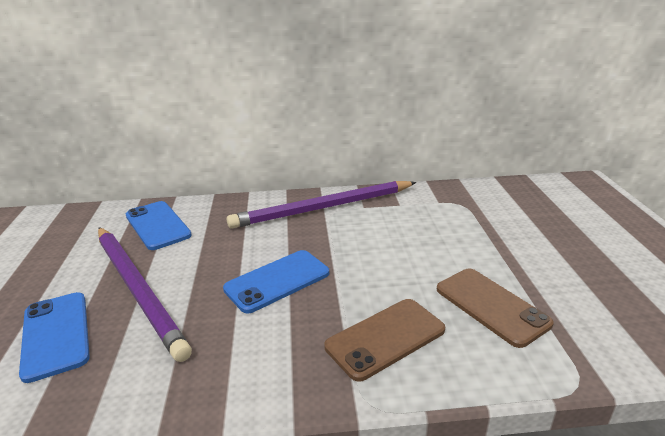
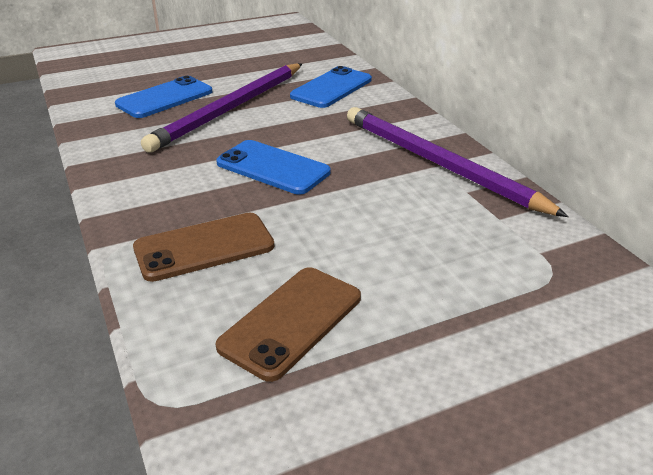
camera: 70 degrees right, 5 degrees up
(385, 338) = (204, 247): brown phone -> brown phone turned 60 degrees counterclockwise

